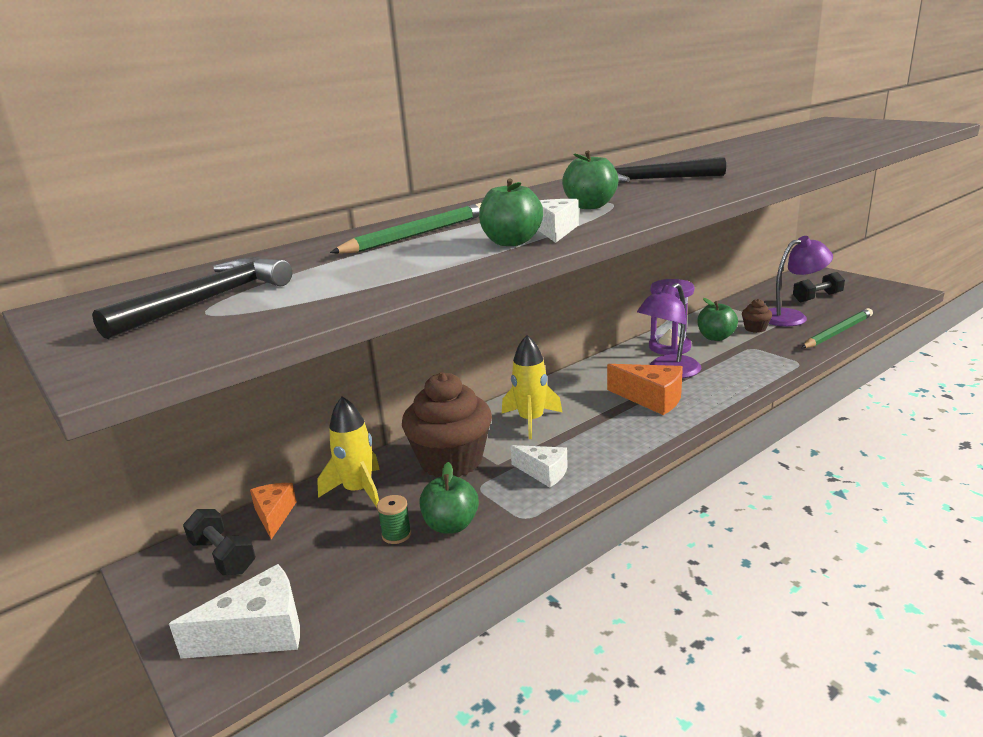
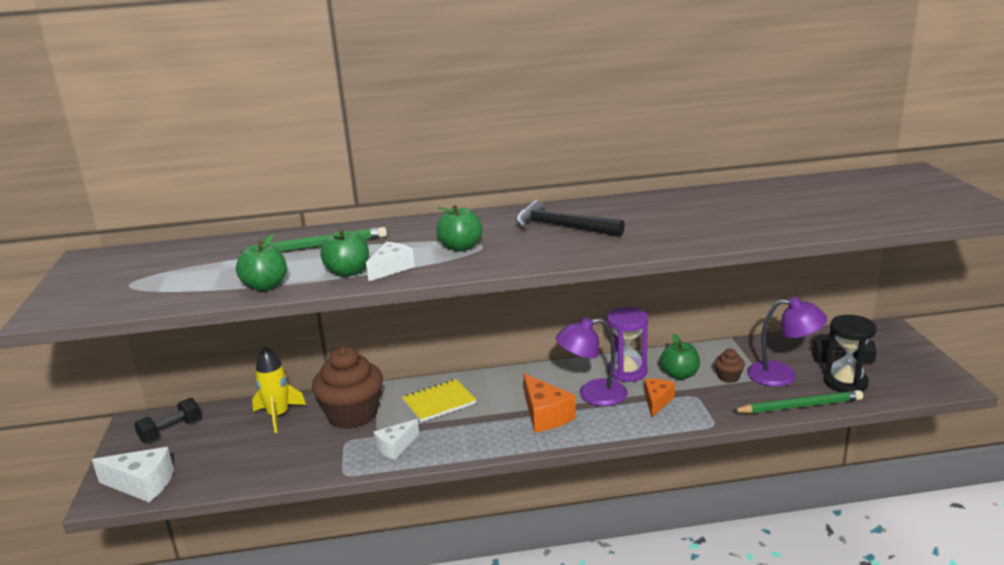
camera: 30 degrees right, 0 degrees up
(208, 300) = (143, 274): black hammer -> none
(223, 556) = (170, 431): black dumbbell -> black dumbbell turned 60 degrees clockwise
(274, 515) = (220, 414): orange cheese -> orange cheese (657, 402)
(396, 535) = (265, 455): green spool -> none
(451, 525) = (299, 461): green apple -> green apple (265, 286)
(531, 420) = (439, 402): yellow rocket -> yellow notebook
(543, 473) = (395, 447): white cheese -> white cheese turned 75 degrees clockwise
(841, 309) = (845, 382): none -> black hourglass

